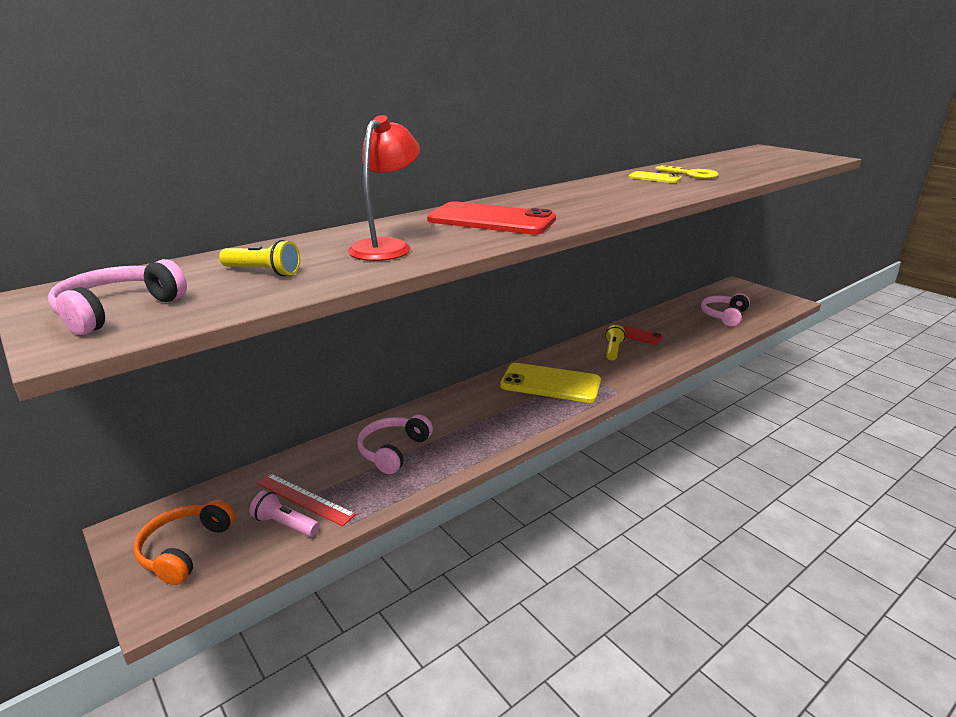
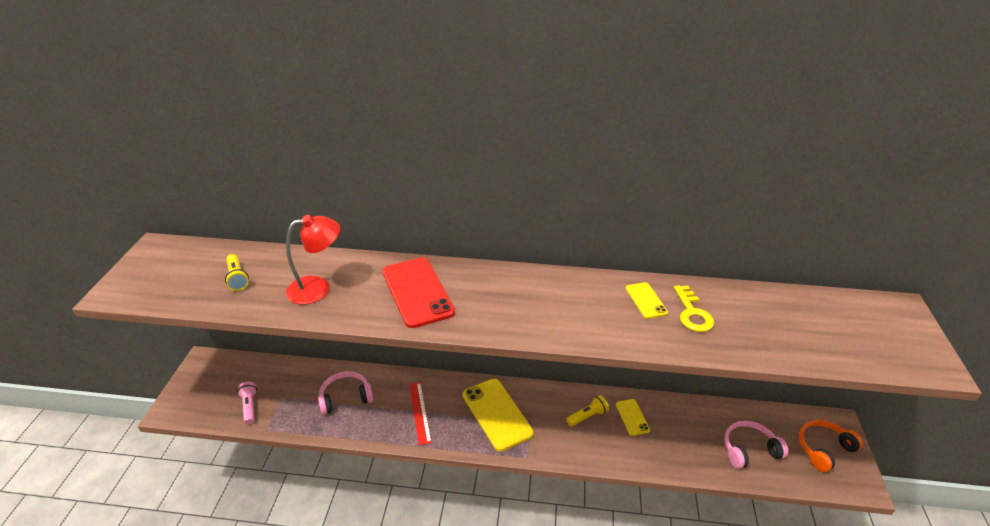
camera: 45 degrees right, 10 degrees up
(117, 310) = (154, 277): pink headphones -> none
(185, 549) = (206, 389): orange headphones -> orange headphones (824, 449)
(304, 499) = (273, 397): red ruler -> red ruler (419, 412)
(639, 336) = (632, 417): red phone -> yellow phone

